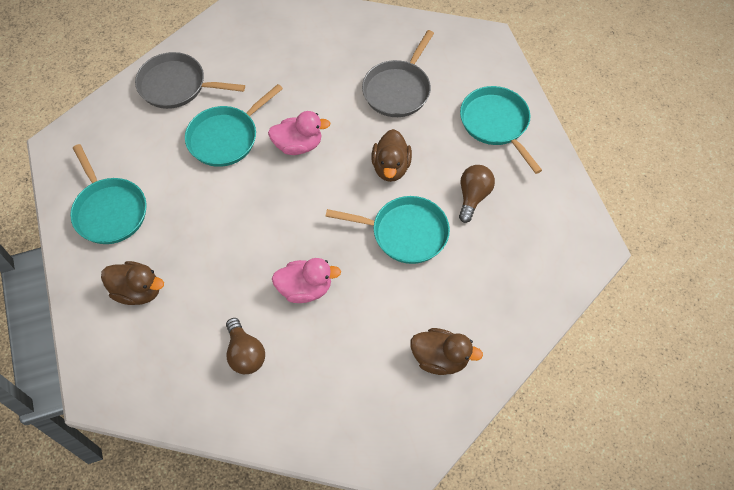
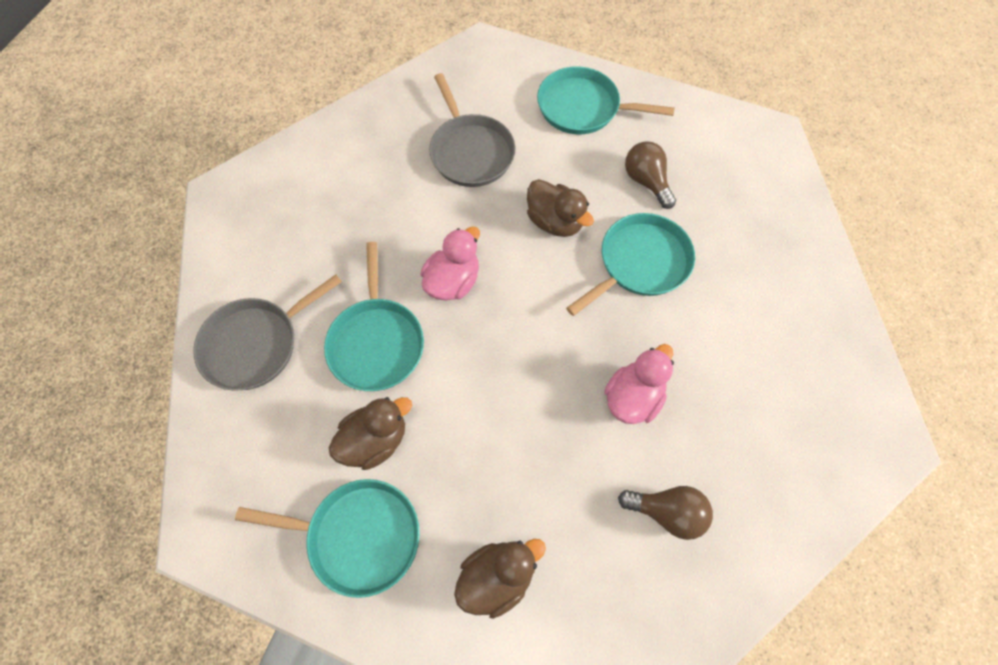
camera: 50 degrees left, 5 degrees up
(440, 358) = (800, 333): brown duck -> brown duck (375, 440)

